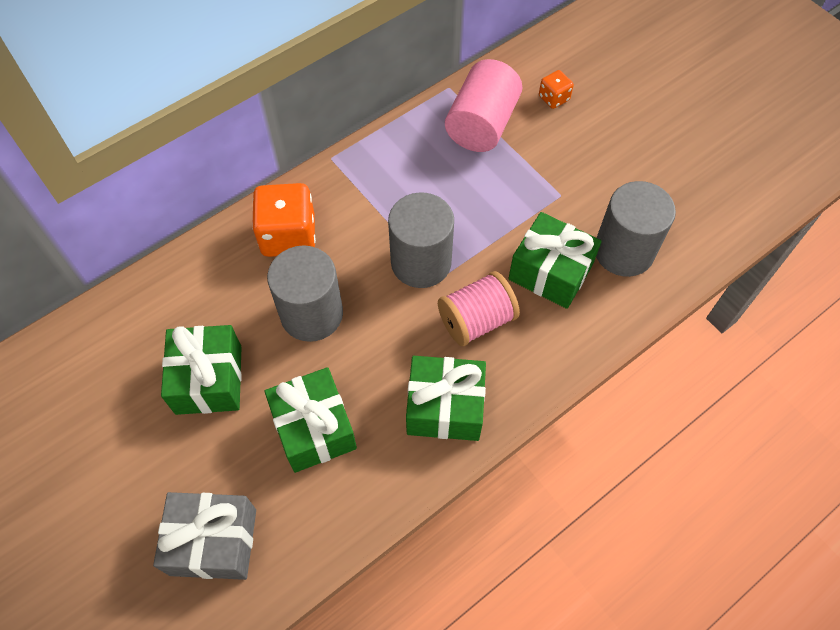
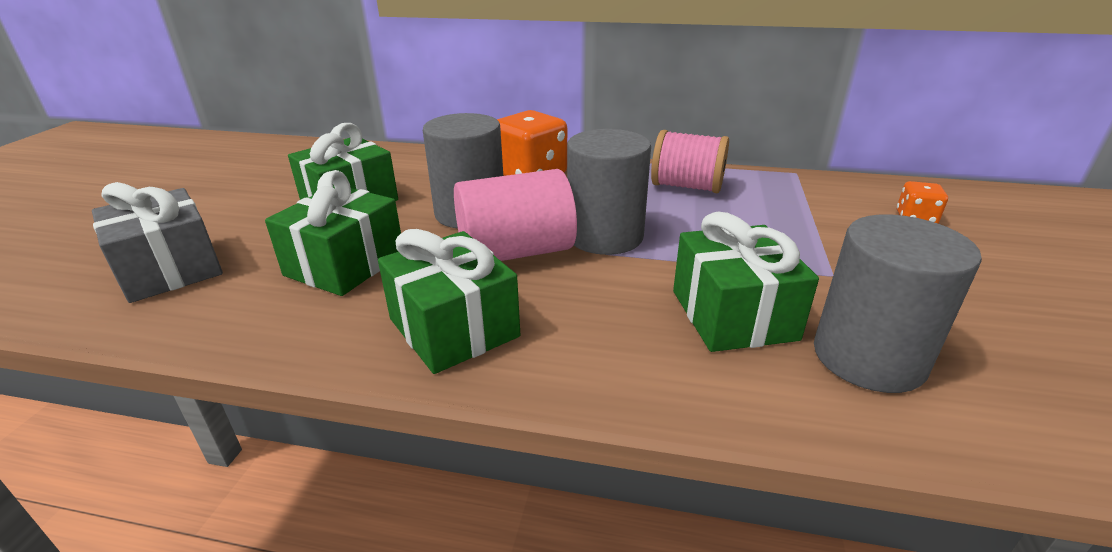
camera: 50 degrees right, 30 degrees down
(476, 320) = (591, 296): pink spool -> pink spool (686, 186)
(482, 124) = (800, 200): pink cylinder -> pink cylinder (516, 252)

